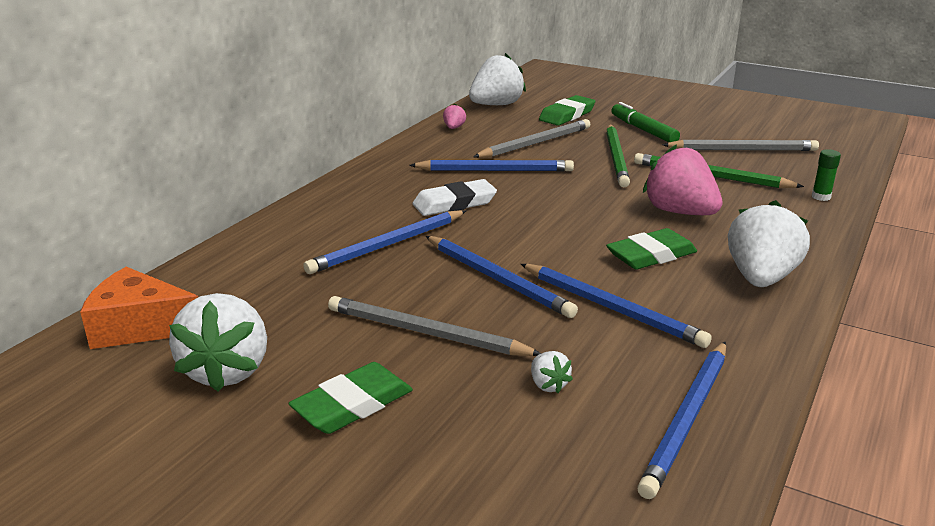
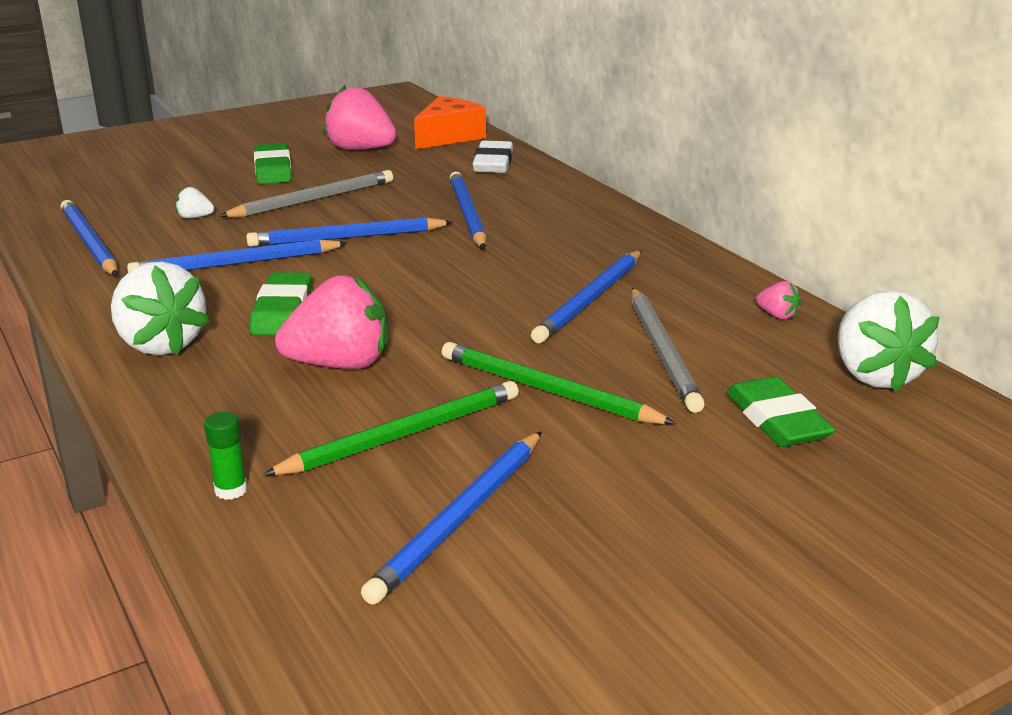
camera: 120 degrees right, 0 degrees up
(227, 371) = (360, 149): white strawberry -> pink strawberry
(454, 203) = (522, 258): white eraser -> white eraser (493, 163)
(643, 130) = (642, 462): green marker -> none
(743, 150) = (460, 519): grey pencil -> blue pencil

